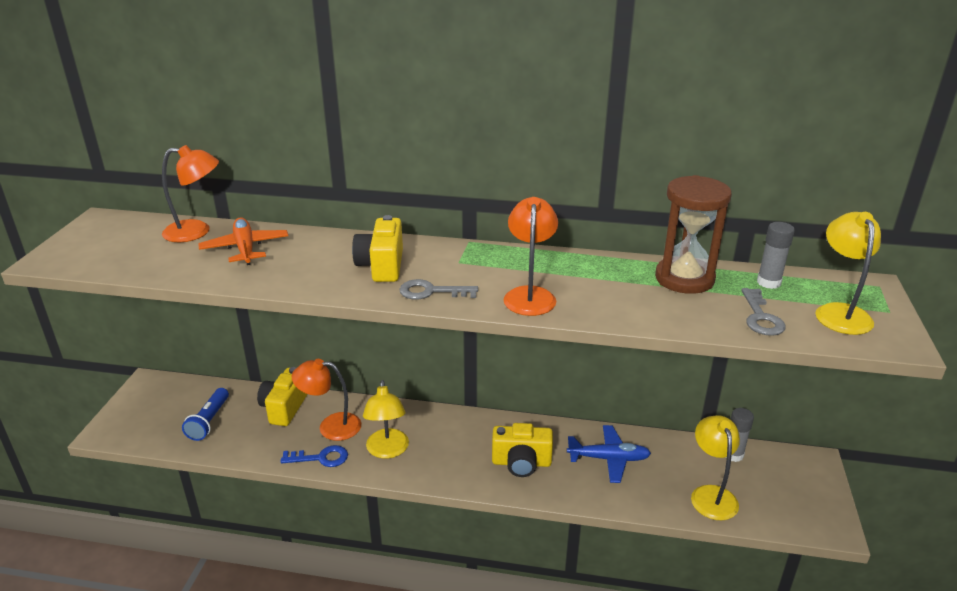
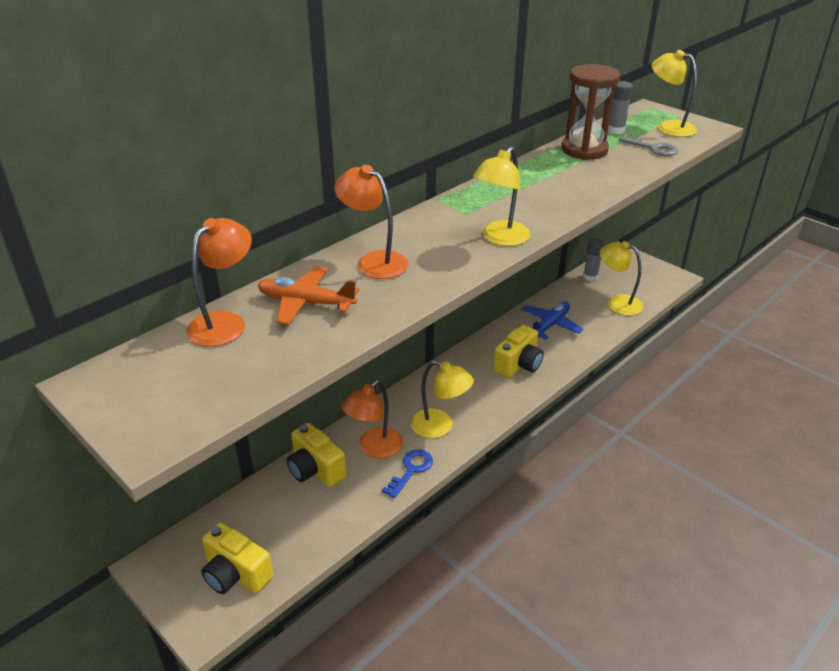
camera: 55 degrees left, 5 degrees up
(209, 421) = (278, 531): blue flashlight -> none
(382, 266) = (431, 246): yellow camera -> yellow camera (236, 574)
(431, 292) = (500, 238): grey key -> yellow lamp
(530, 295) = (548, 204): orange lamp -> orange lamp (374, 261)

